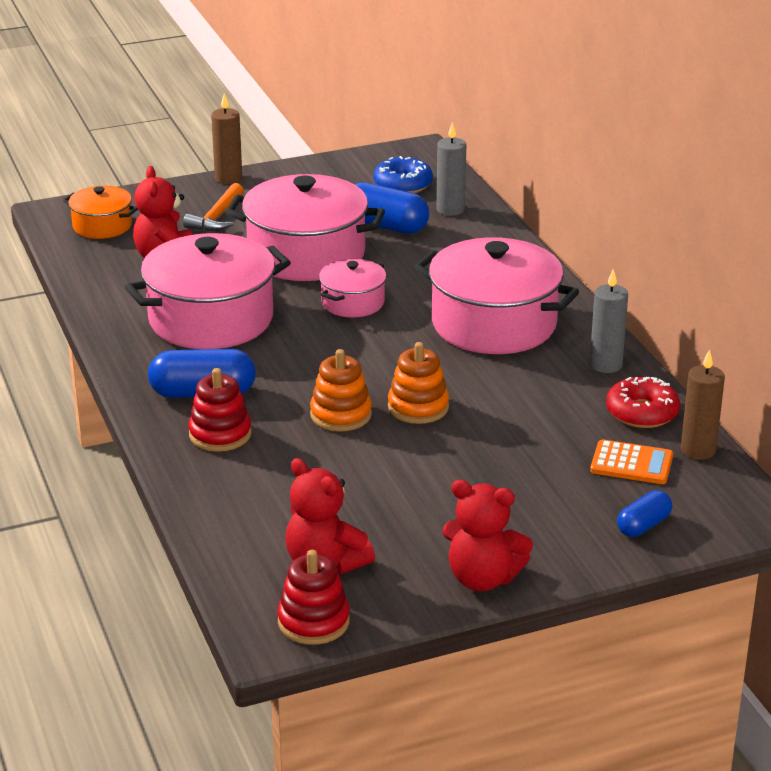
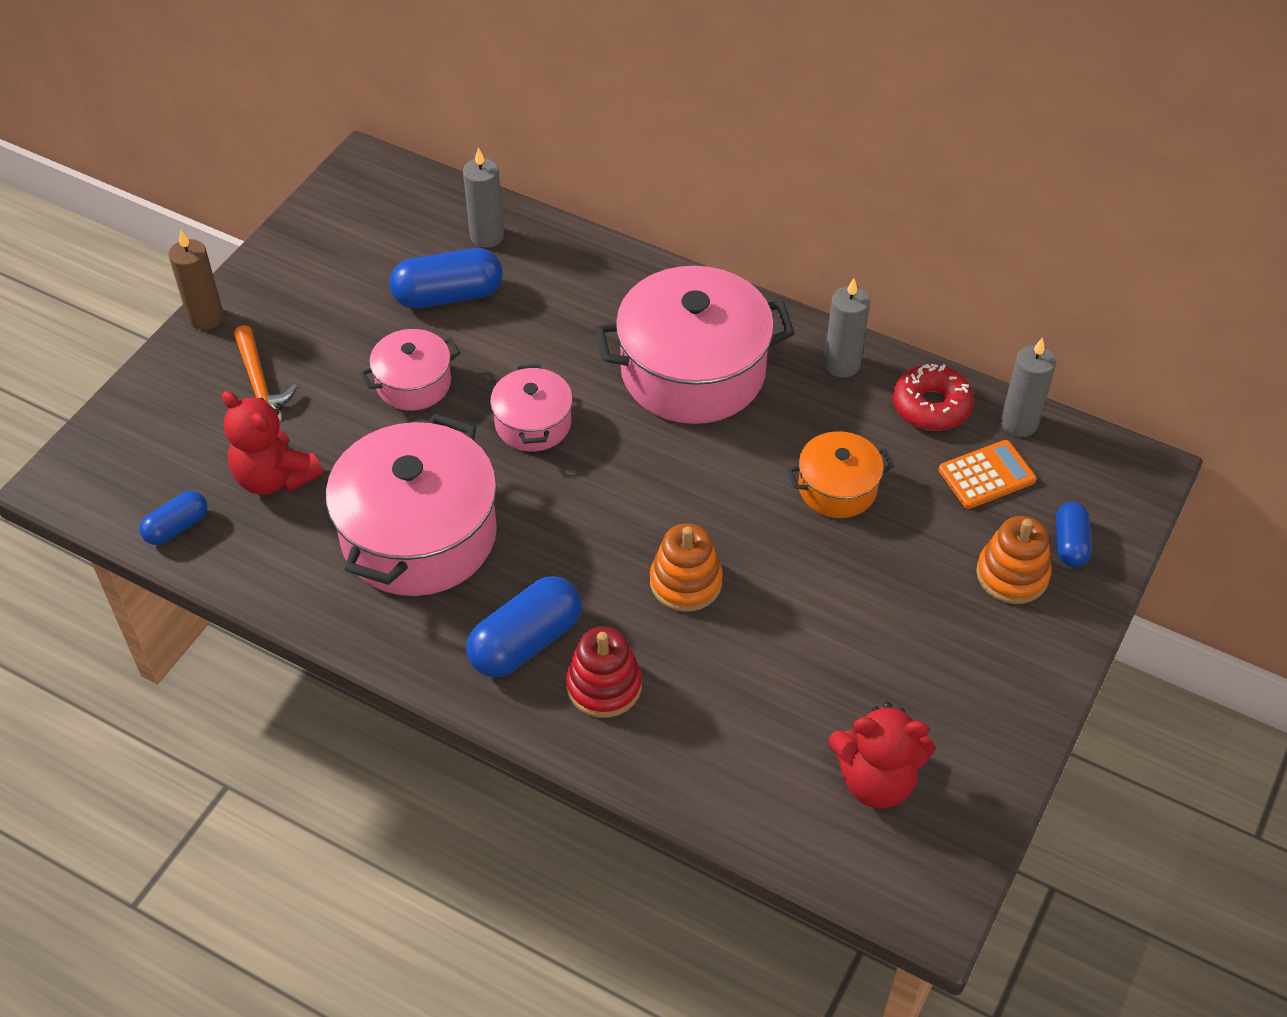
camera: 40 degrees left, 20 degrees up
(85, 256) = (177, 527): none -> blue capsule
(102, 226) = (144, 470): orange pot -> orange pot (837, 488)
(306, 254) = (413, 383): pink pot -> pink pot, size x0.52
(313, 621) = (942, 857): red stacking toy -> none
(403, 184) = (402, 226): blue donut -> none
(418, 407) = (743, 525): orange stacking toy -> orange stacking toy (1012, 575)
(482, 578) = (1017, 699): red teddy bear -> none
(698, 450) = (1019, 423): brown candle -> grey candle

